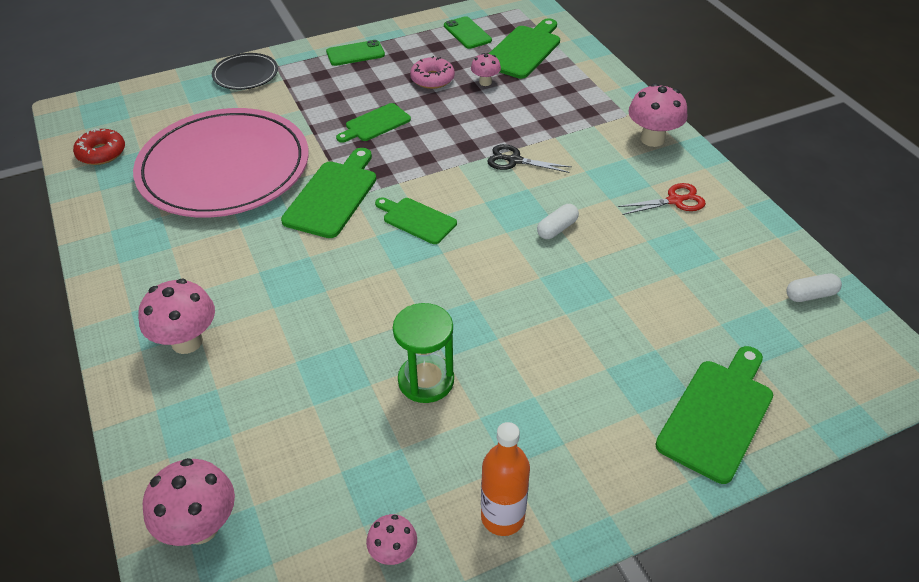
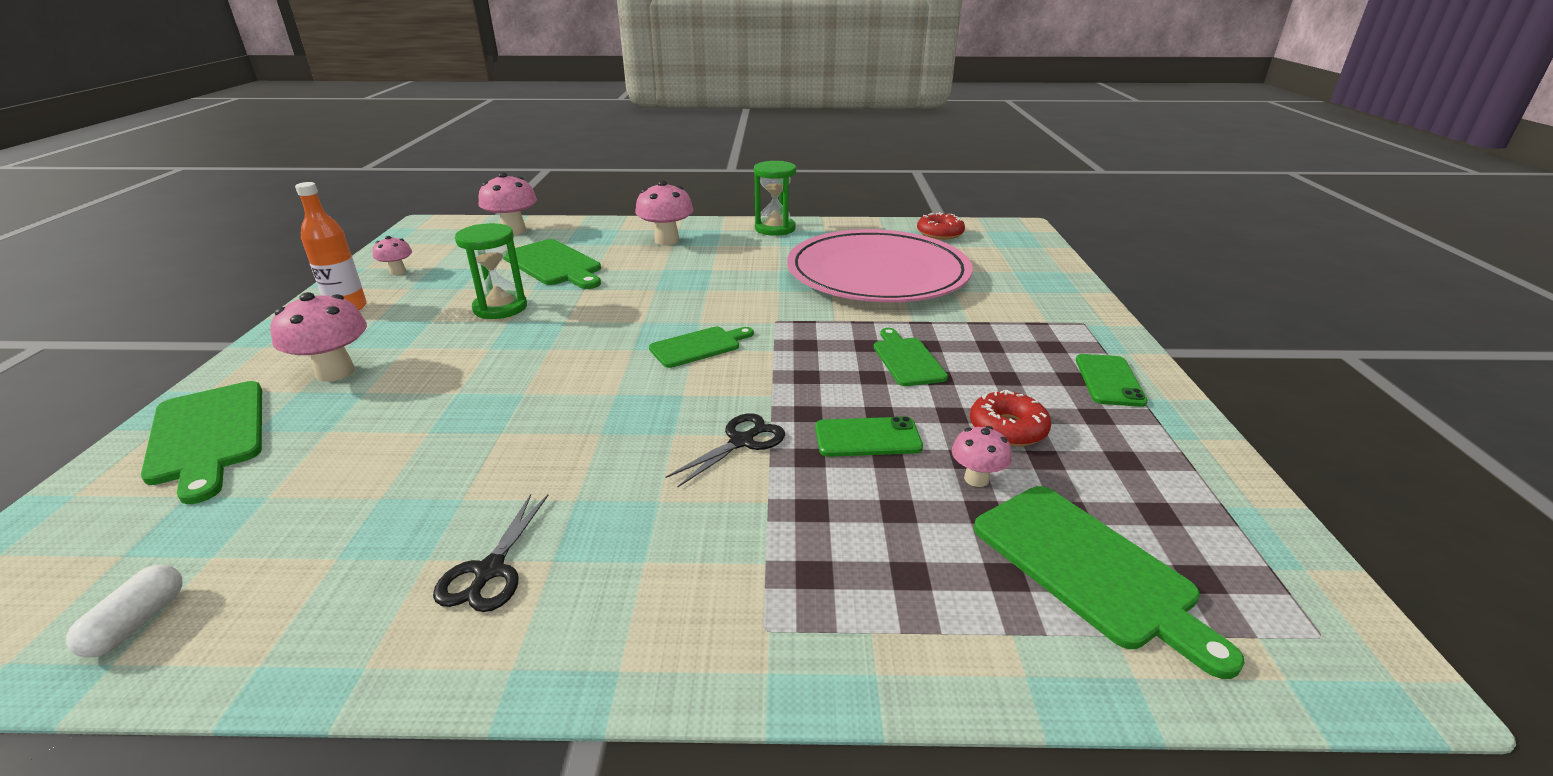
camera: 115 degrees right, 15 degrees down
(117, 267) = (775, 229): none -> green hourglass
(245, 74) = (1067, 303): black plate -> none
(333, 196) = (784, 313): green cutting board -> green cutting board (554, 264)
(432, 79) = (1007, 428): pink donut -> red donut
(467, 33) = (1177, 511): green phone -> green phone (867, 438)
(557, 229) = (576, 430): white capsule -> none
(652, 139) = (661, 630): pink mushroom -> pink mushroom (335, 372)
(675, 201) = (489, 571): red scissors -> black scissors

